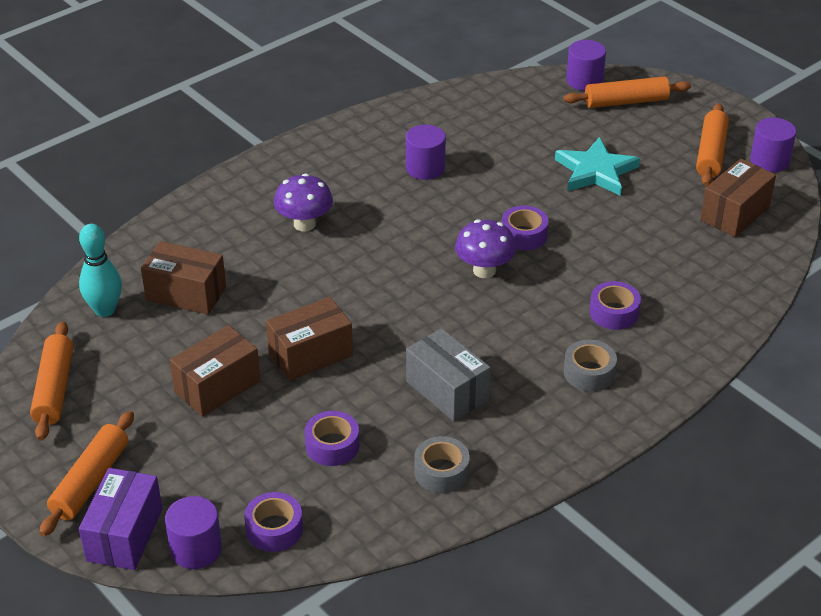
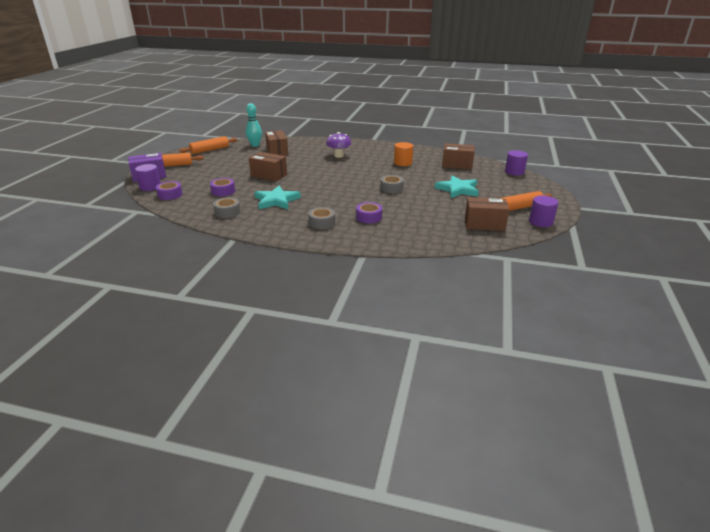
camera: 55 degrees right, 10 degrees down
(217, 386) = (235, 168): brown box -> brown box (457, 165)
(425, 168) = (403, 163): purple cylinder -> orange cylinder
(447, 390) = (276, 200): grey box -> turquoise star
(484, 270) = (358, 187): purple mushroom -> none
(524, 235) = (391, 188): purple tape -> grey tape
(626, 102) = (517, 182): orange rolling pin -> none

